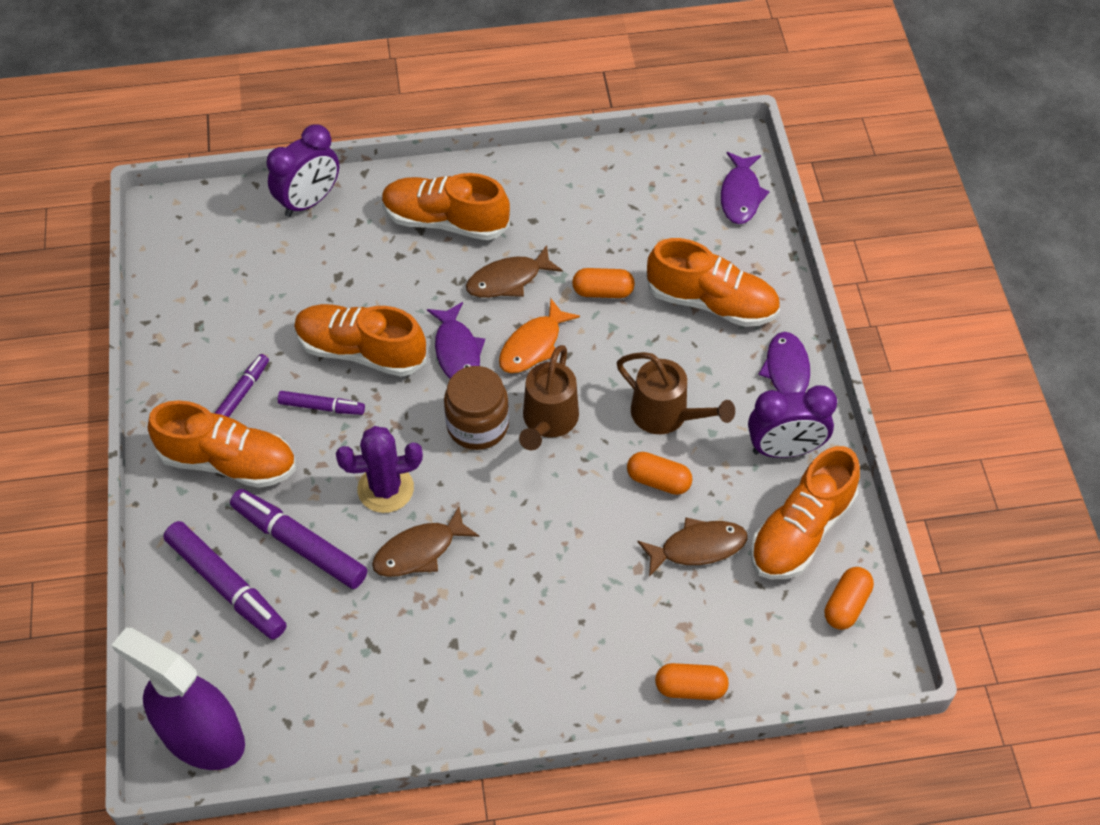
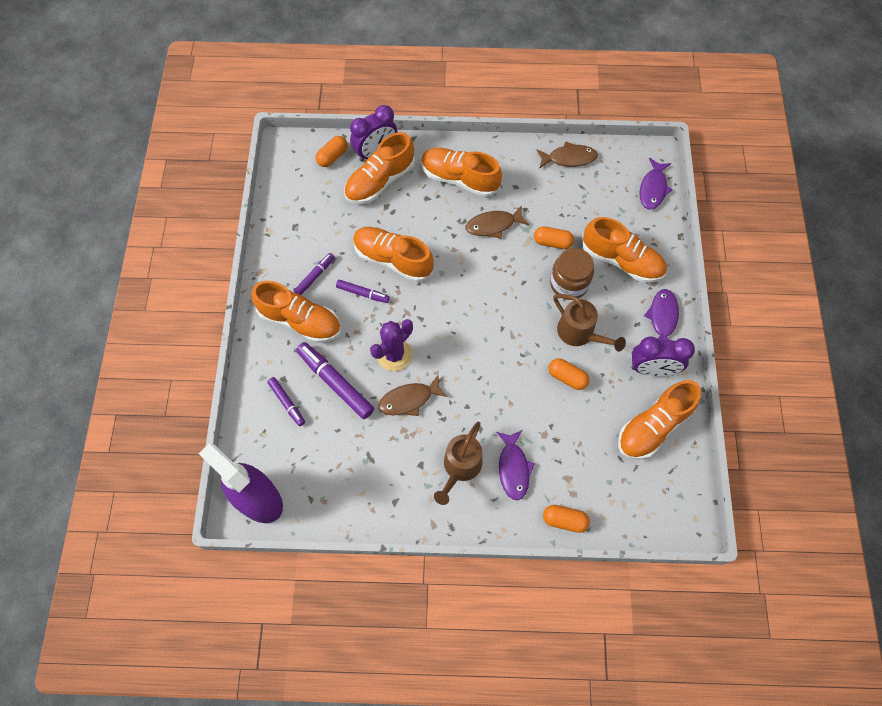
camera: 10 degrees right, 10 degrees up
(226, 586) = (287, 403): purple marker -> purple marker, size x0.57
(322, 241) = (380, 181): none -> orange shoe
(385, 489) = (394, 355): purple cactus -> purple cactus turned 45 degrees counterclockwise
(457, 351) = (453, 269): purple fish -> purple fish (513, 468)
(477, 425) = (458, 321): brown jar -> brown jar (569, 283)
(533, 345) = (502, 272): orange fish -> none
(548, 422) = (503, 326): brown watering can -> brown watering can (460, 468)
(698, 547) = (585, 427): brown fish -> brown fish (569, 158)
(846, 605) = (674, 482): orange capsule -> orange capsule (332, 157)

